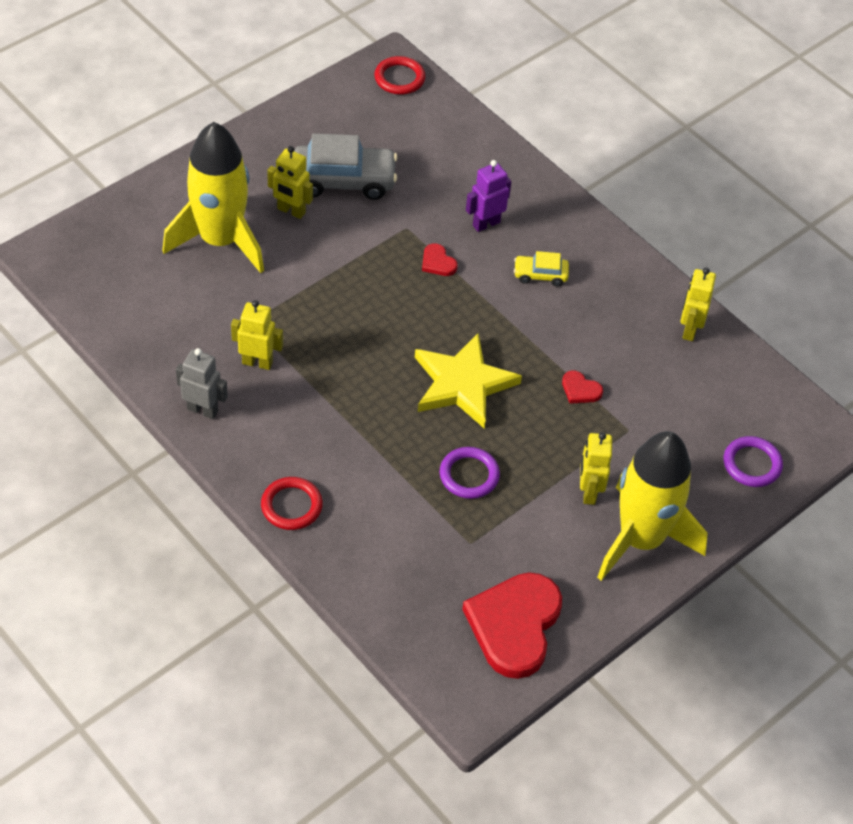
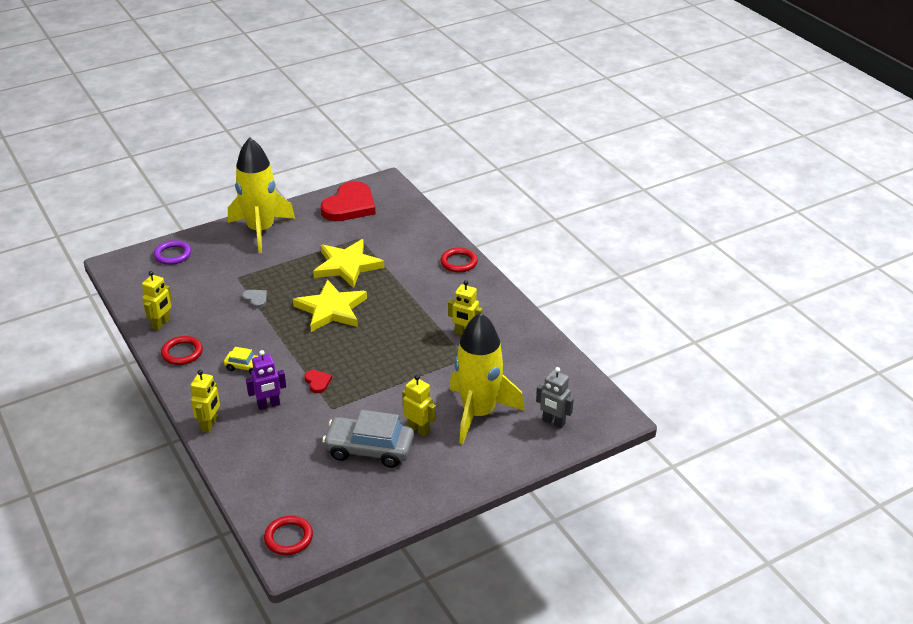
camera: 165 degrees left, 15 degrees down
(203, 410) = (506, 312): grey robot -> grey robot (553, 422)
(469, 475) = (347, 266): purple ring -> yellow star
(580, 390) = (256, 299): red heart -> grey heart
(589, 492) = (279, 252): yellow robot -> yellow robot (210, 425)
(634, 287) = (182, 353): none -> red ring

